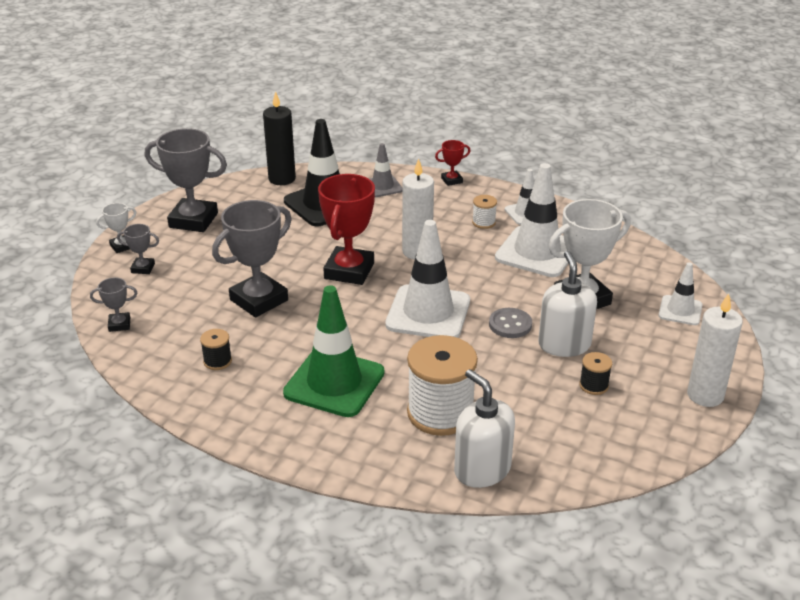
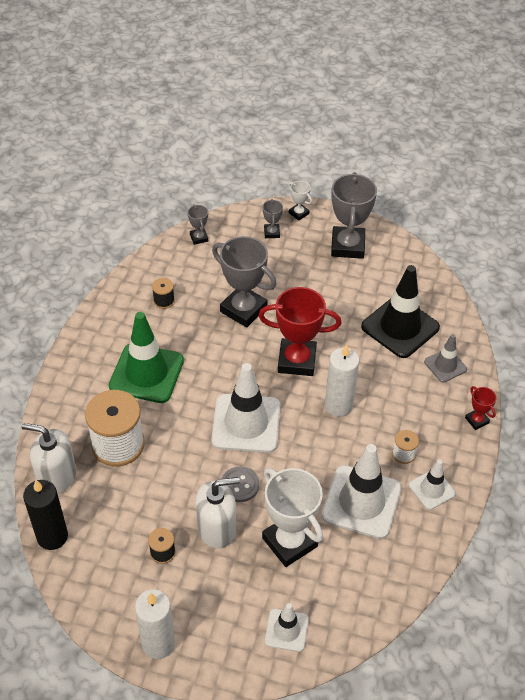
camera: 80 degrees right, 15 degrees up
(282, 179) = (434, 290): black candle -> black candle (52, 536)
(482, 469) = (56, 476): white soap dispenser -> white soap dispenser turned 120 degrees counterclockwise

